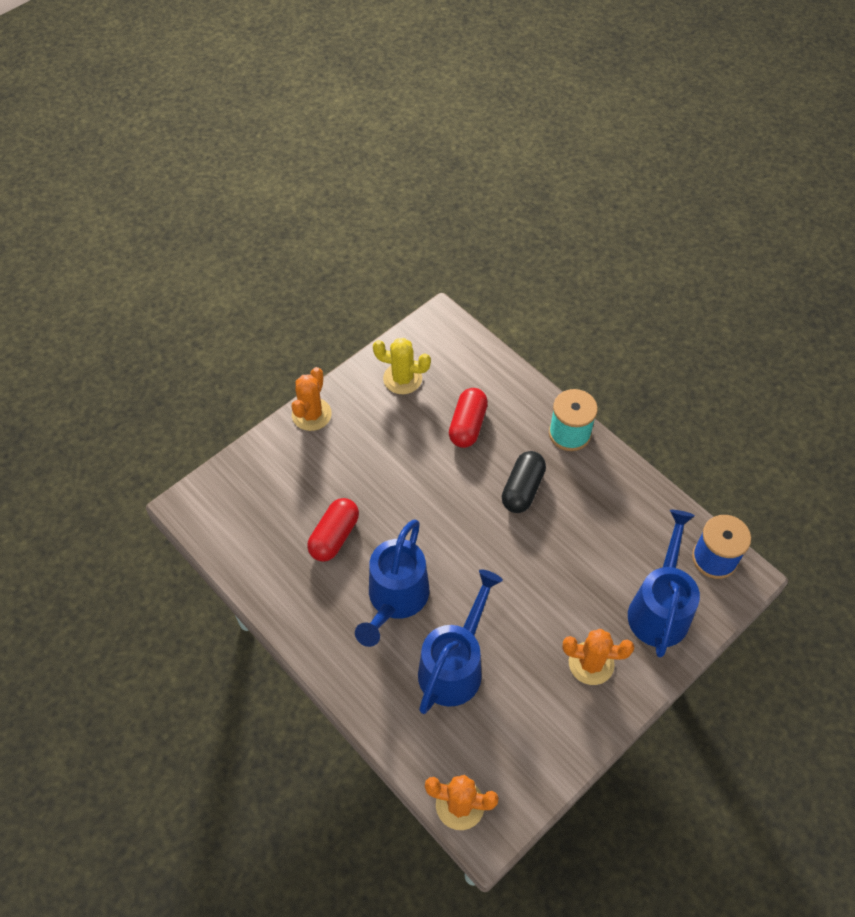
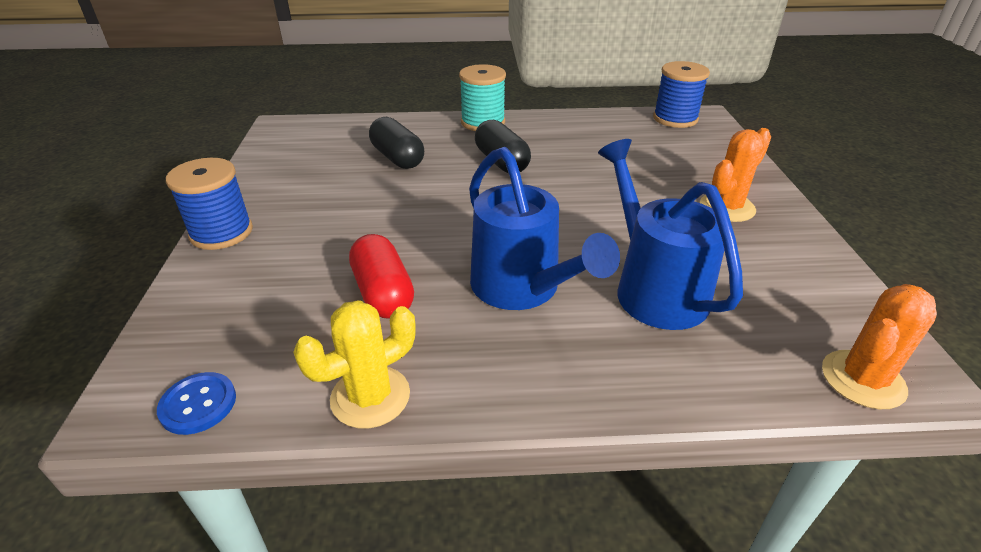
camera: 50 degrees left, 20 degrees down
(210, 530) = (198, 404): none -> blue button
(311, 414) = (221, 232): orange cactus -> blue spool
(402, 378) = (293, 166): yellow cactus -> yellow cactus (370, 397)
(467, 425) = (397, 158): red capsule -> black capsule
(659, 607) = (698, 155): blue watering can -> none

